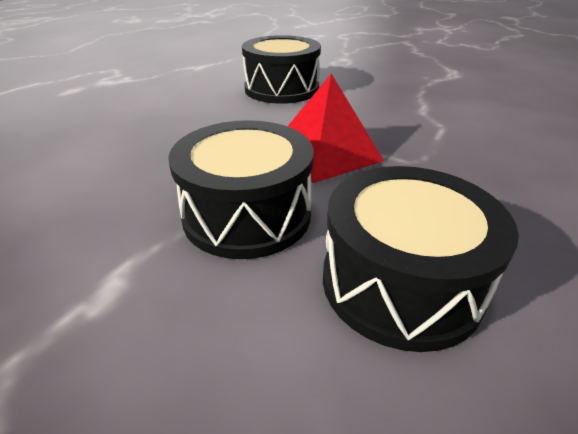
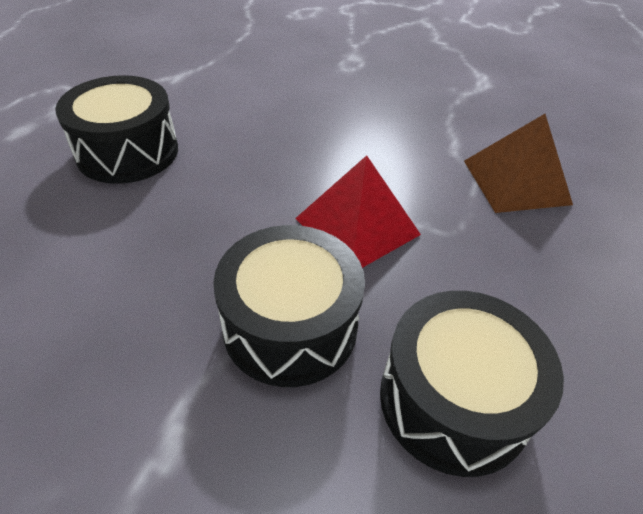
camera: 10 degrees left, 10 degrees up
(281, 89) = (288, 118): black drum -> black drum (128, 152)
(479, 131) = (516, 182): none -> brown pyramid

